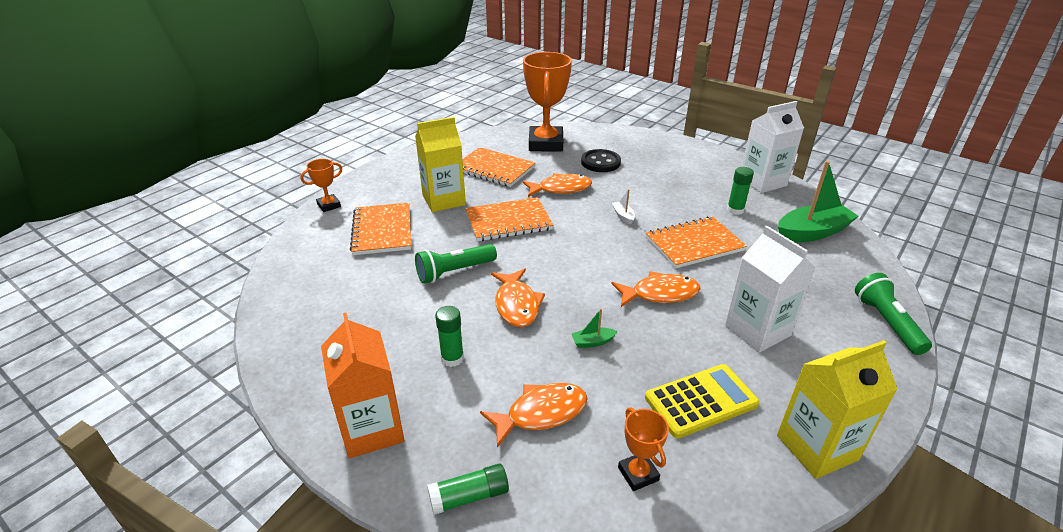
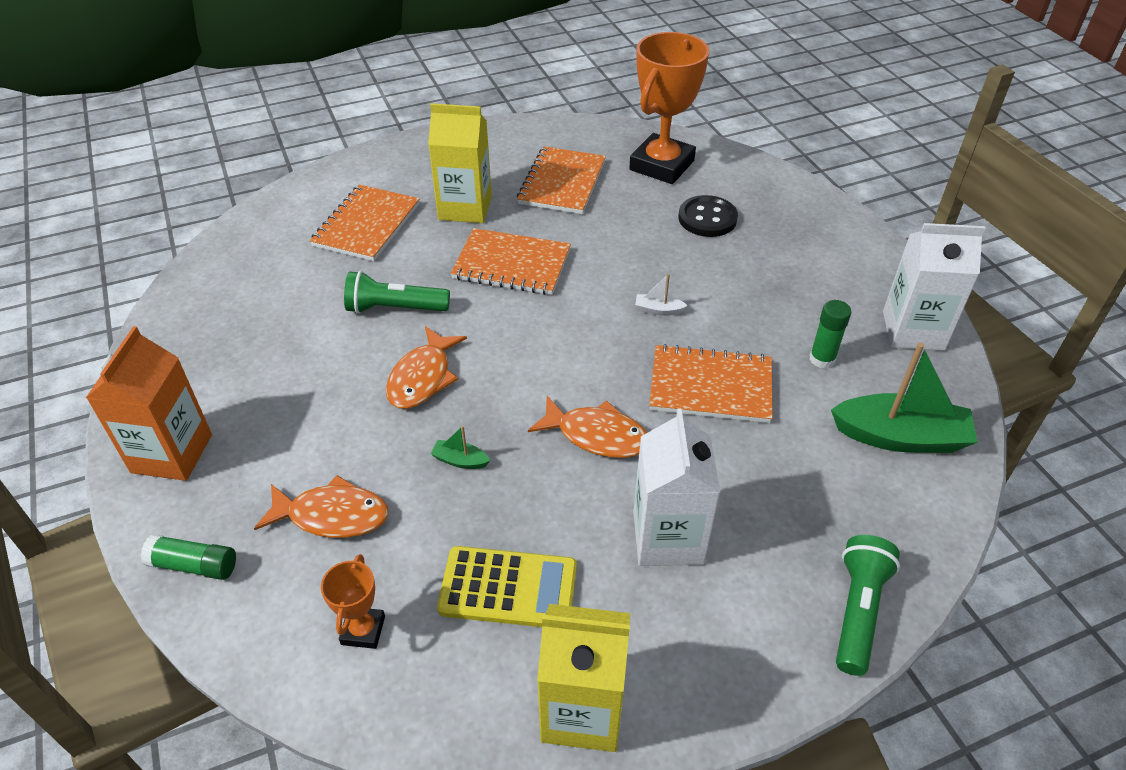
camera: 30 degrees right, 10 degrees up
(329, 205) = (340, 171): orange trophy -> none
(452, 358) = (304, 412): green glue stick -> none
(494, 169) = (562, 182): orange notebook -> orange notebook turned 45 degrees clockwise
(560, 189) = (617, 241): orange fish -> none
(623, 216) = (658, 310): white boat -> white boat turned 90 degrees counterclockwise

